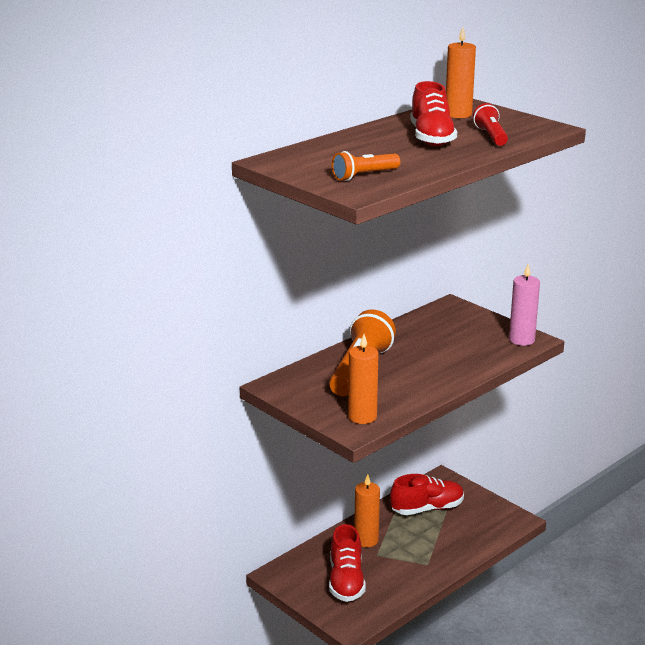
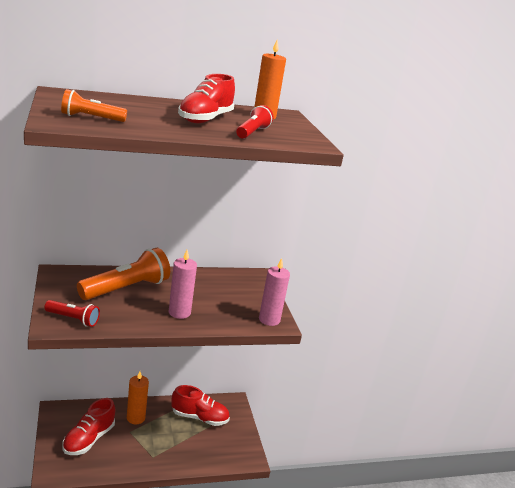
camera: 25 degrees right, 0 degrees up
(362, 417) = (73, 319): orange candle -> red flashlight
(440, 369) = (179, 312): none -> pink candle

